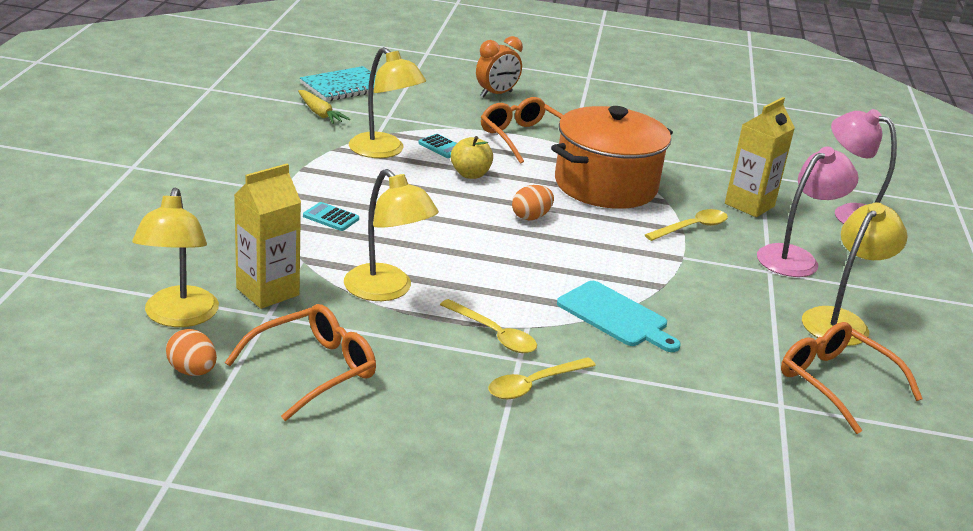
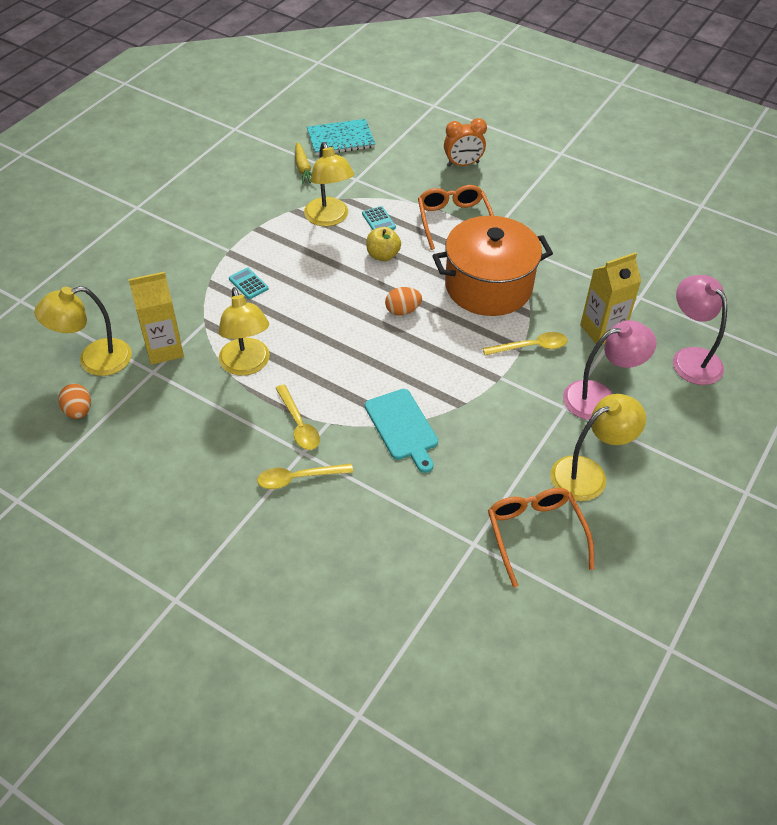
camera: 25 degrees right, 20 degrees up
(179, 317) = (94, 360): yellow lamp -> yellow lamp turned 45 degrees clockwise
(312, 370) = (154, 428): orange glasses -> none

